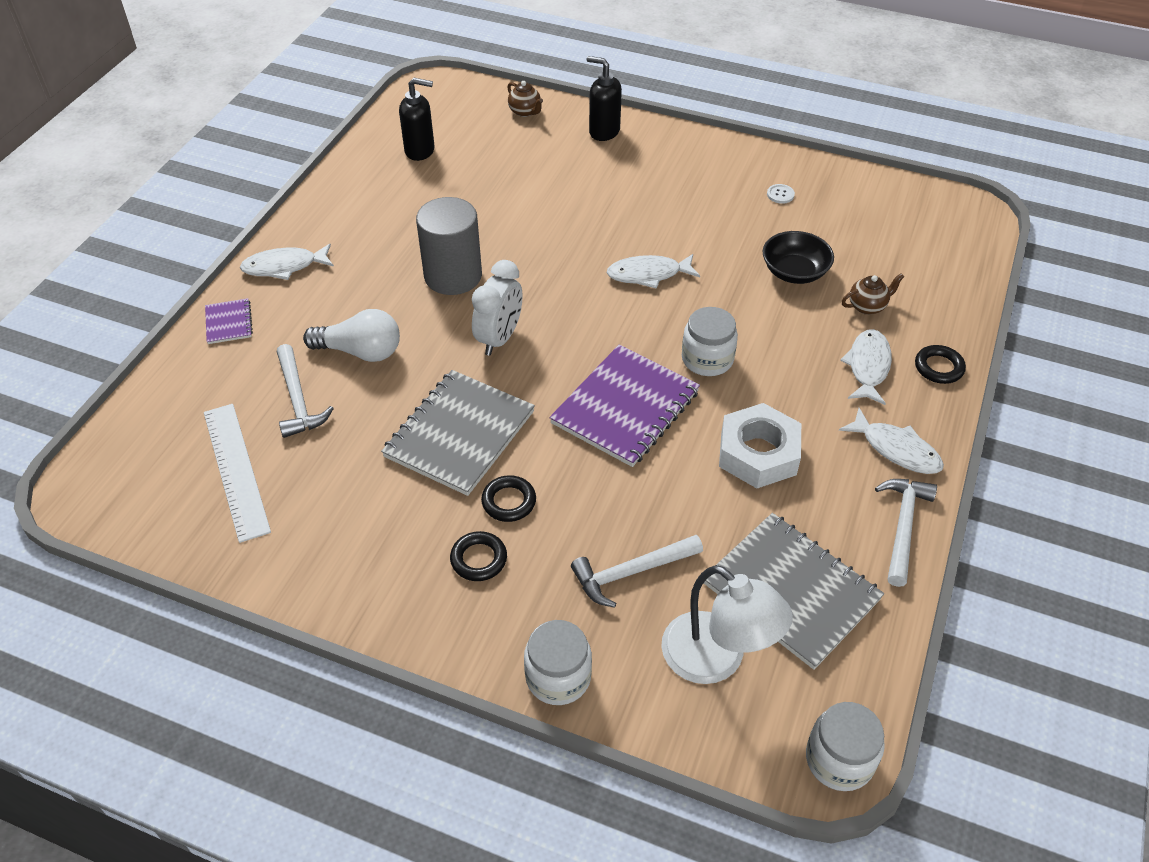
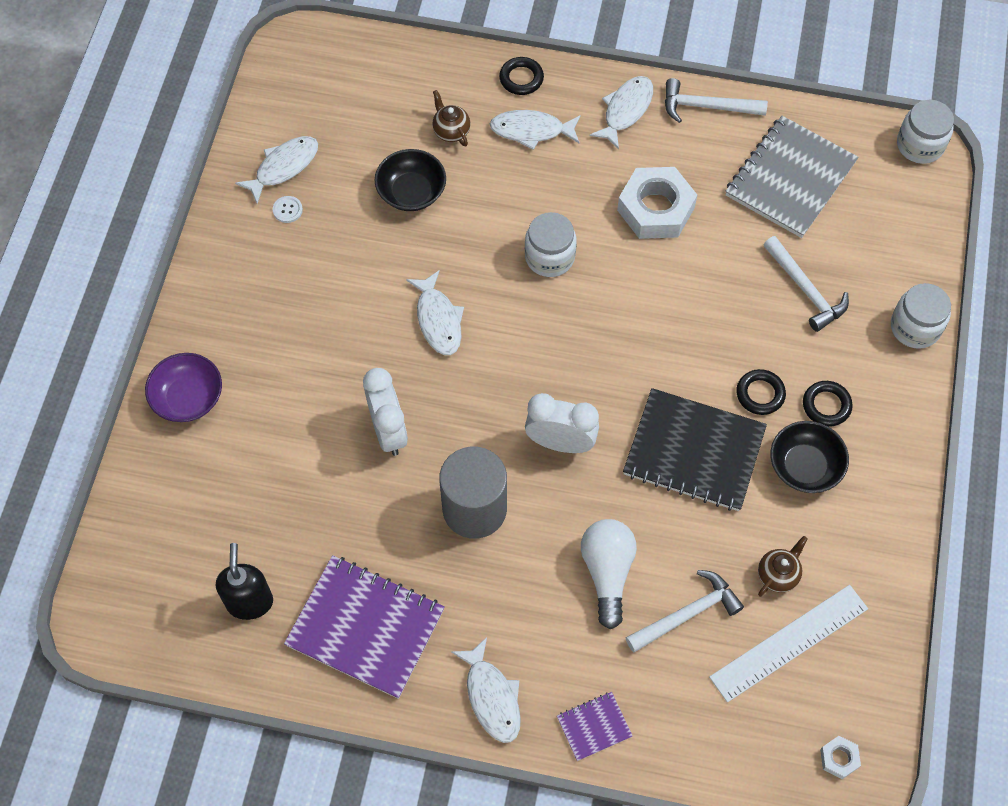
camera: 100 degrees left, 15 degrees up
(110, 485) = (839, 758): none -> white nut
(413, 523) = (804, 466): none -> black bowl
(459, 434) = (694, 451): grey notebook -> black notebook
(525, 112) = (153, 494): brown teapot -> brown teapot (778, 575)
(543, 233) = (388, 431): none -> white clock
(604, 132) = (188, 397): black soap dispenser -> purple bowl
(625, 407) = (627, 317): purple notebook -> purple notebook (365, 627)
(716, 659) = (866, 223): white lamp -> none
(827, 195) = (283, 167): none -> white fish

